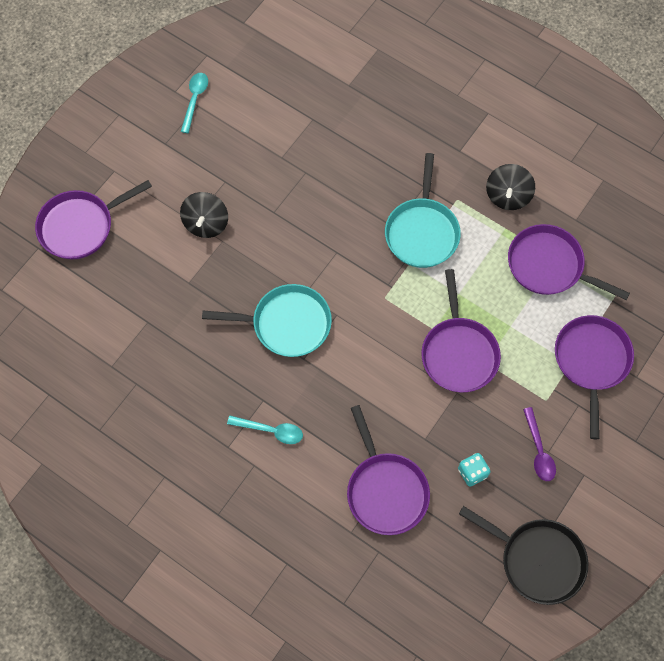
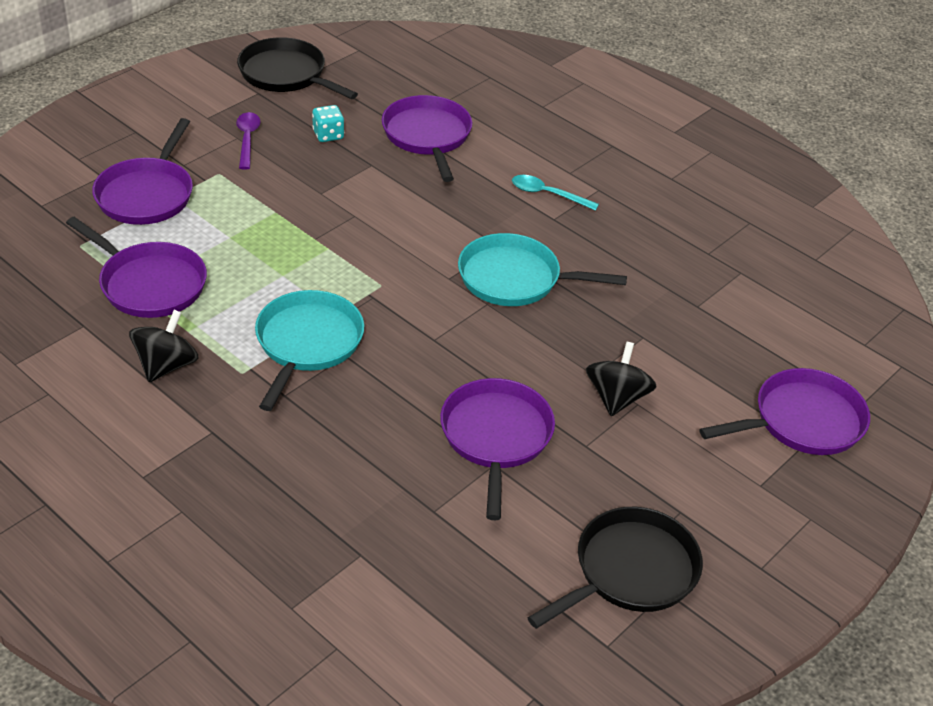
camera: 175 degrees left, 25 degrees down
(195, 99) = (630, 571): turquoise spoon -> black pan
(458, 353) = (305, 223): purple pan -> purple pan (496, 437)

